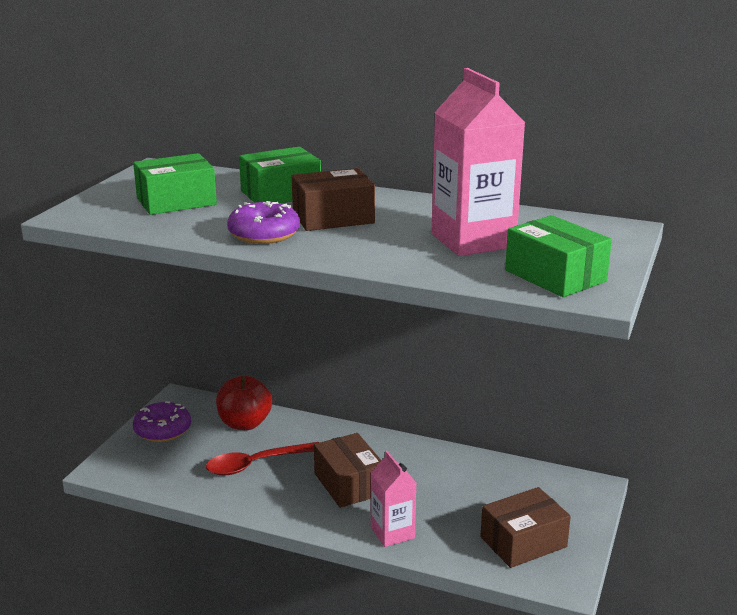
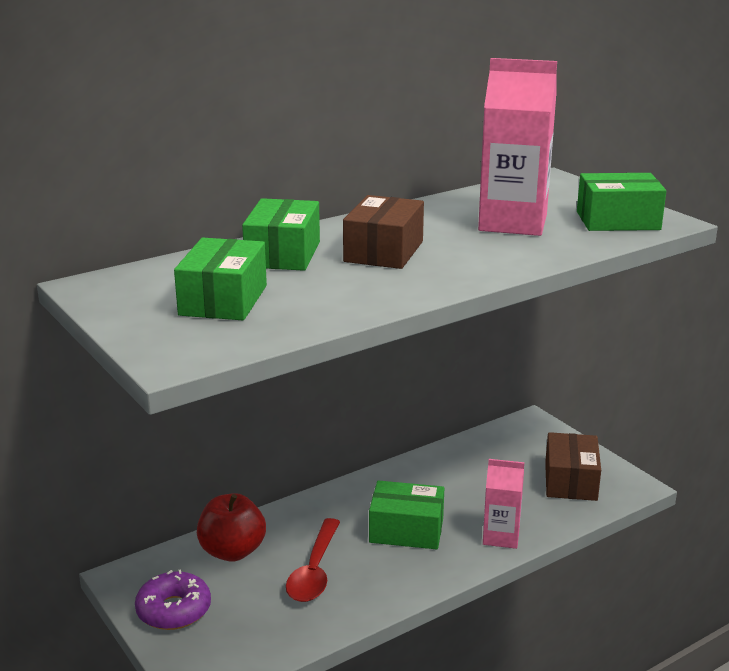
camera: 55 degrees left, 0 degrees up
(264, 234) = (383, 286): purple donut -> none
(349, 484) = (406, 530): brown box -> green box

